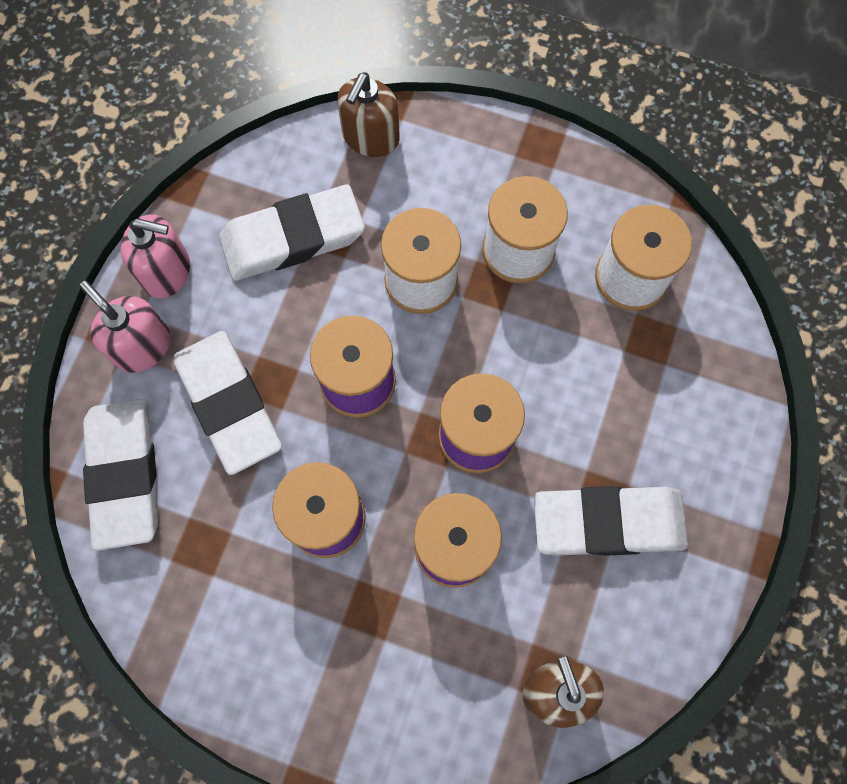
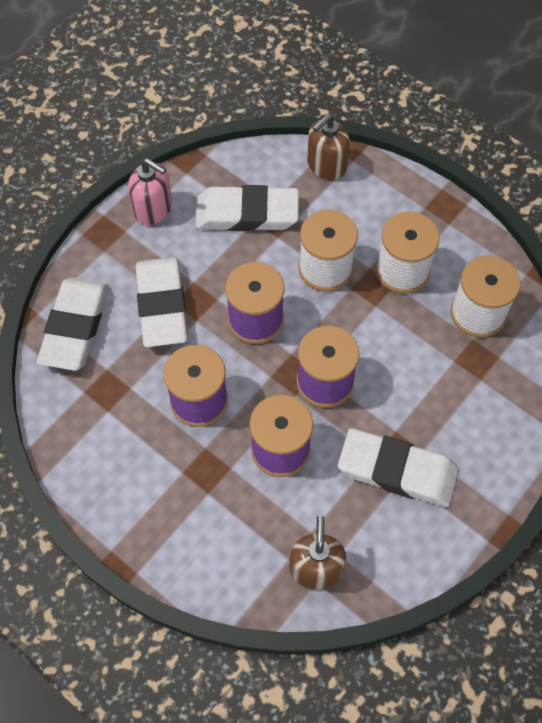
camera: 20 degrees right, 10 degrees down
(142, 346) = (118, 250): pink soap dispenser -> none

